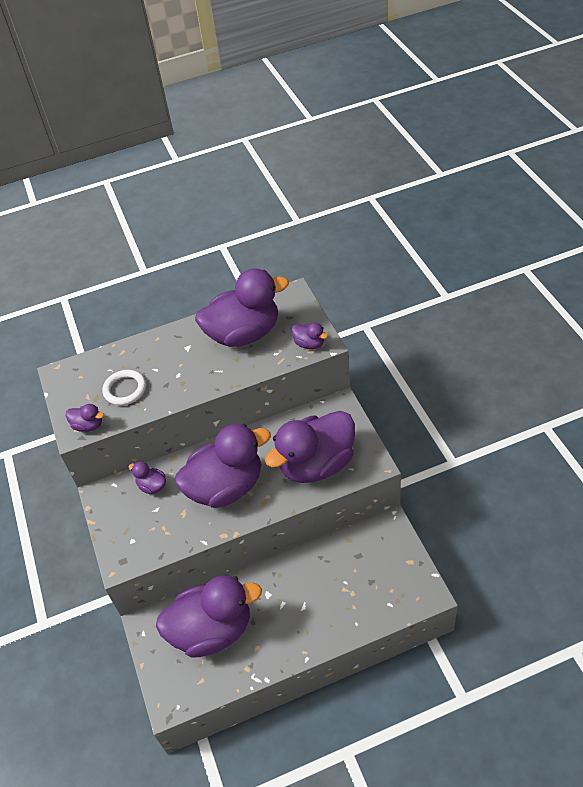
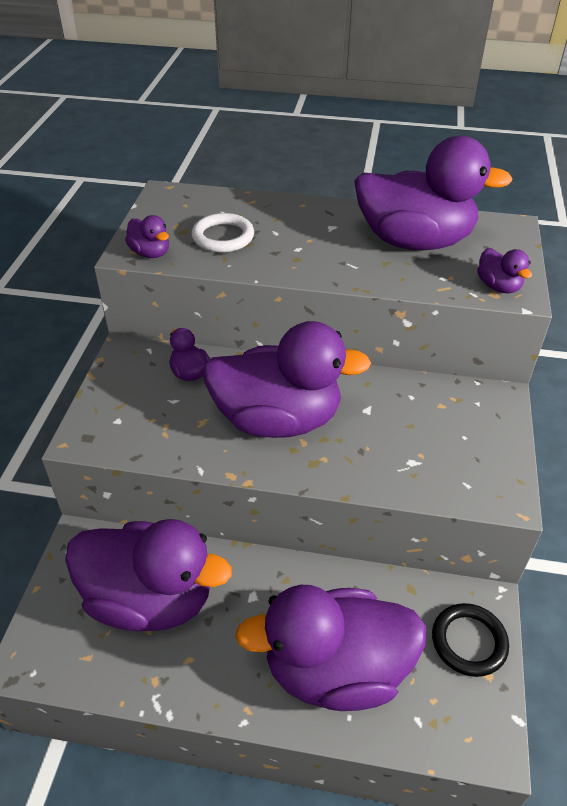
camera: 25 degrees right, 5 degrees down
(316, 464) = (419, 453): purple duck -> purple duck (336, 669)
(392, 550) = (469, 642): none -> black ring

